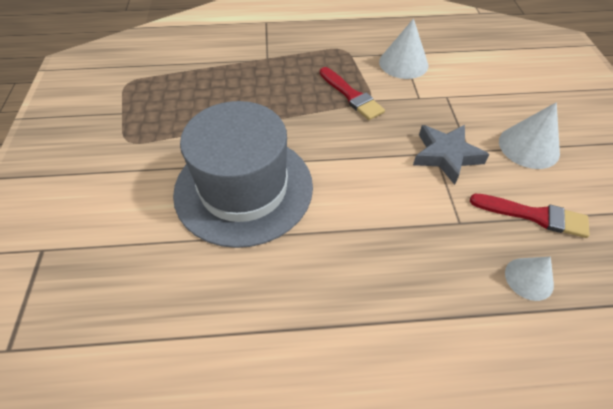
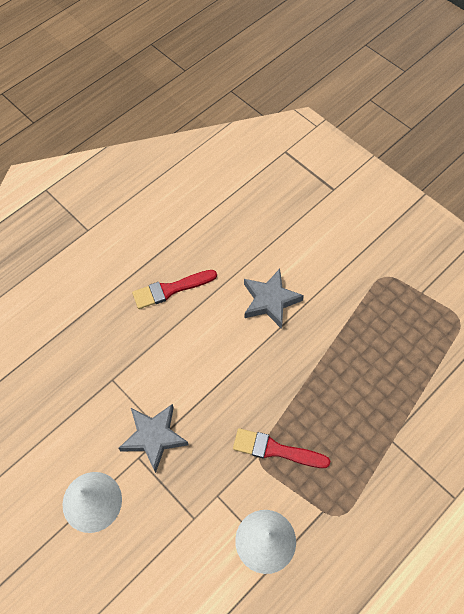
camera: 140 degrees right, 10 degrees up
(244, 188) = (270, 301): grey hat -> grey star
(529, 278) = (50, 368): white cone -> none
(534, 215) = (63, 424): red brush -> red brush (171, 289)

